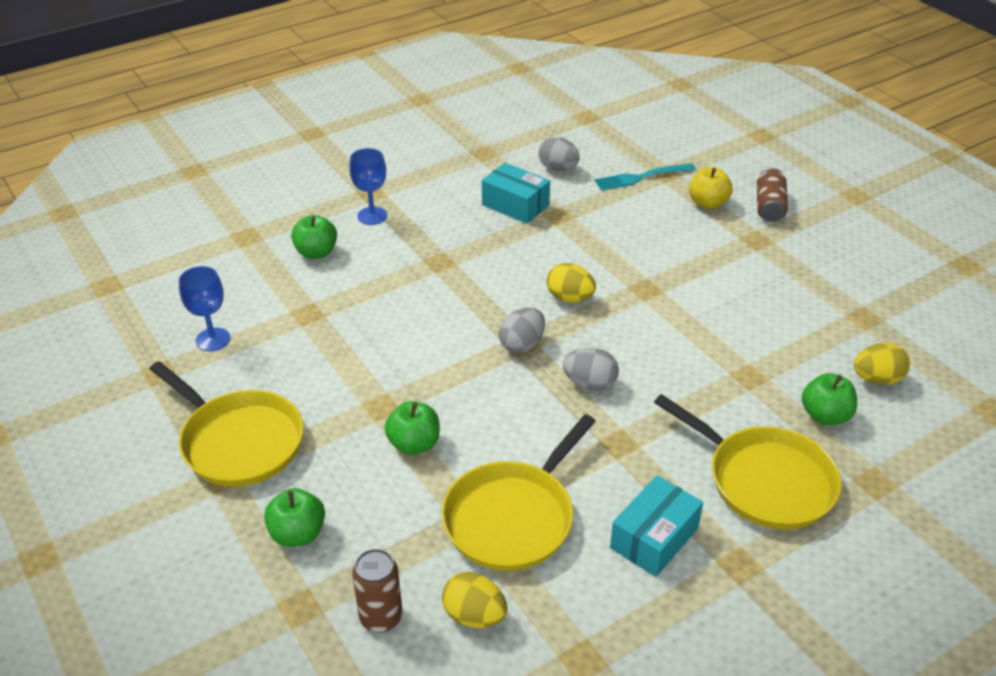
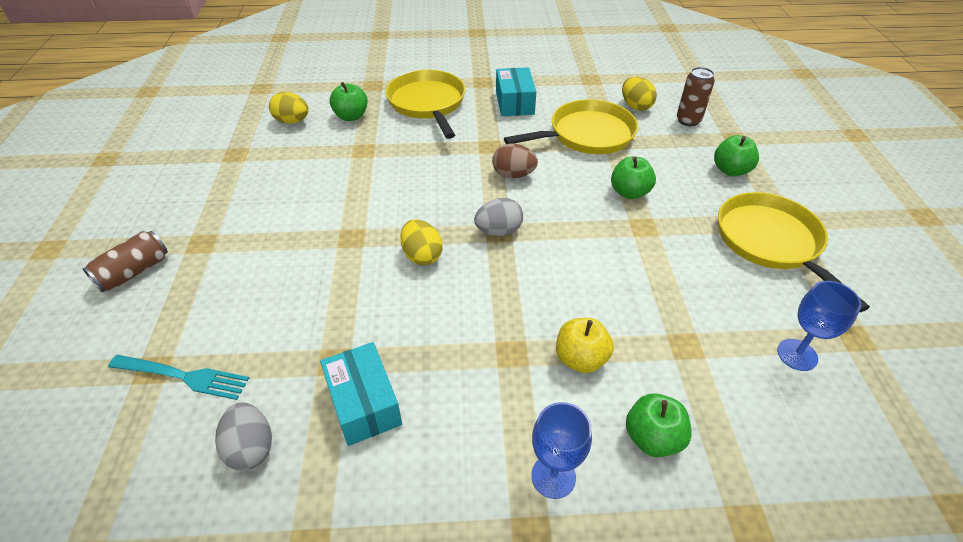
camera: 150 degrees left, 5 degrees up
(558, 414) = (513, 175): none -> brown egg
(590, 384) = (473, 184): grey egg -> none
(654, 538) = (514, 103): turquoise box -> turquoise box turned 75 degrees counterclockwise
(708, 203) = (176, 303): yellow apple -> yellow apple (580, 359)

